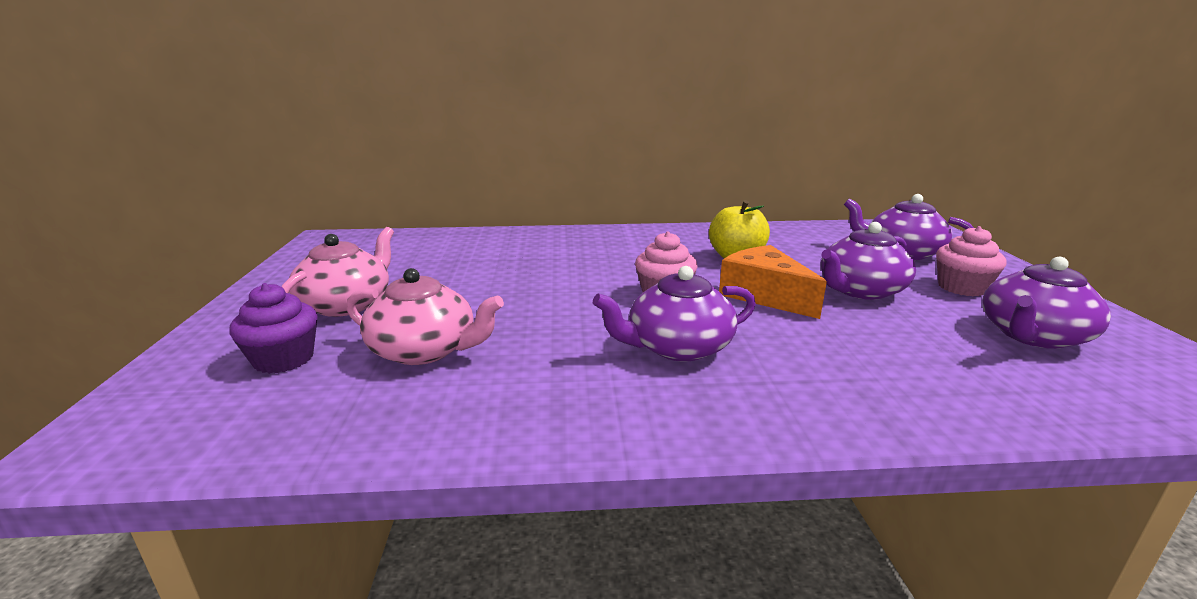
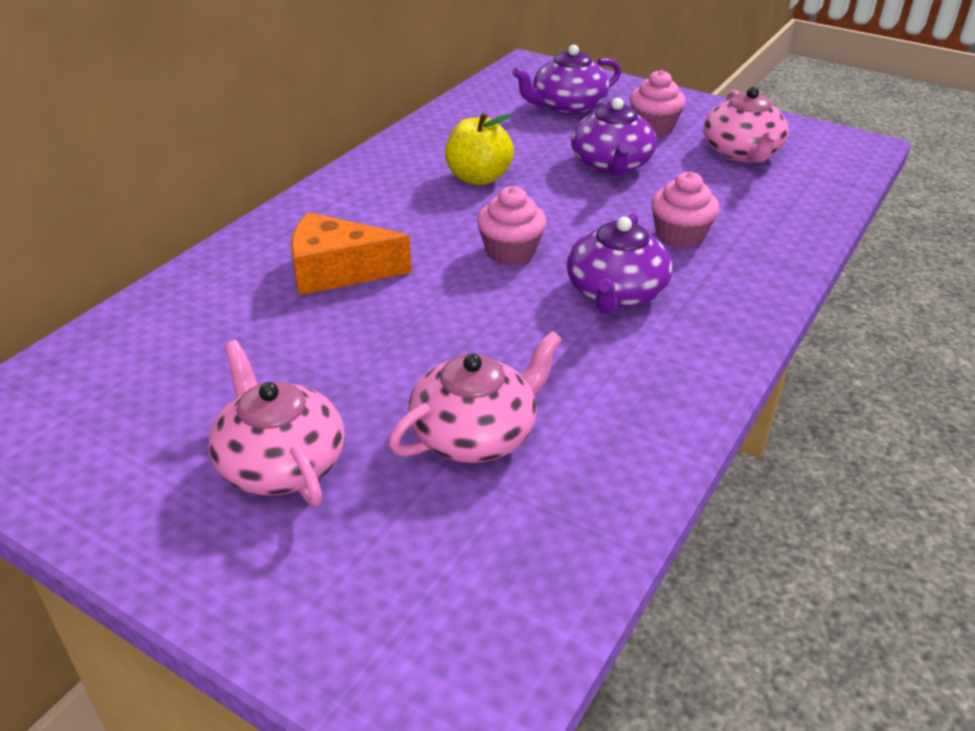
camera: 55 degrees left, 15 degrees up
(284, 359) = (390, 542): purple cupcake -> none
(764, 295) = (571, 208): orange cheese -> orange cheese (337, 271)
(818, 349) = (679, 236): none -> pink cupcake
(1032, 336) = (741, 153): purple teapot -> pink teapot

